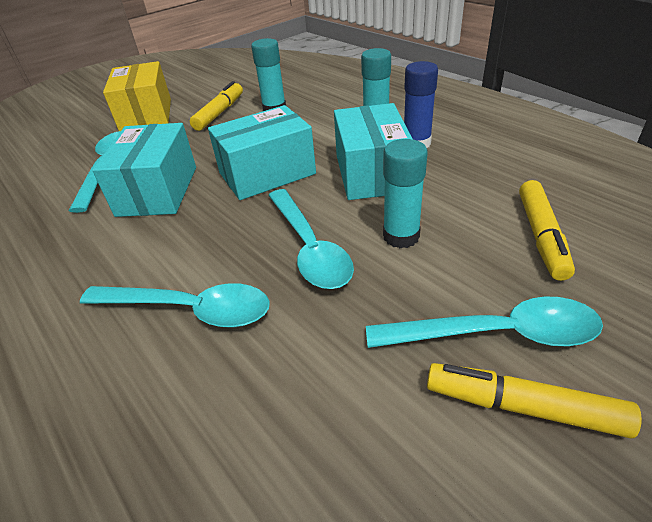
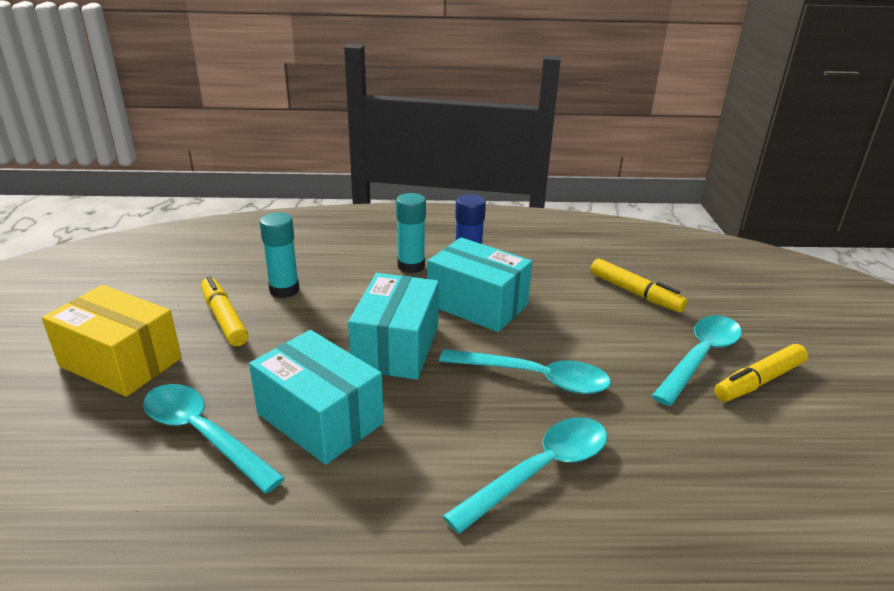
camera: 55 degrees left, 10 degrees down
(401, 236) = (572, 336): turquoise glue stick -> none

